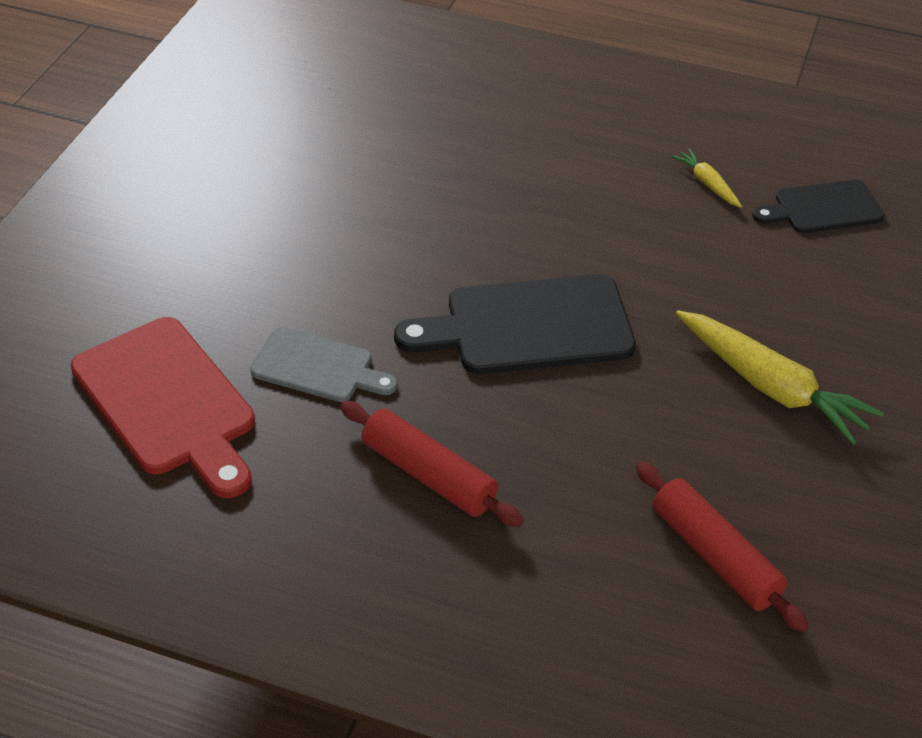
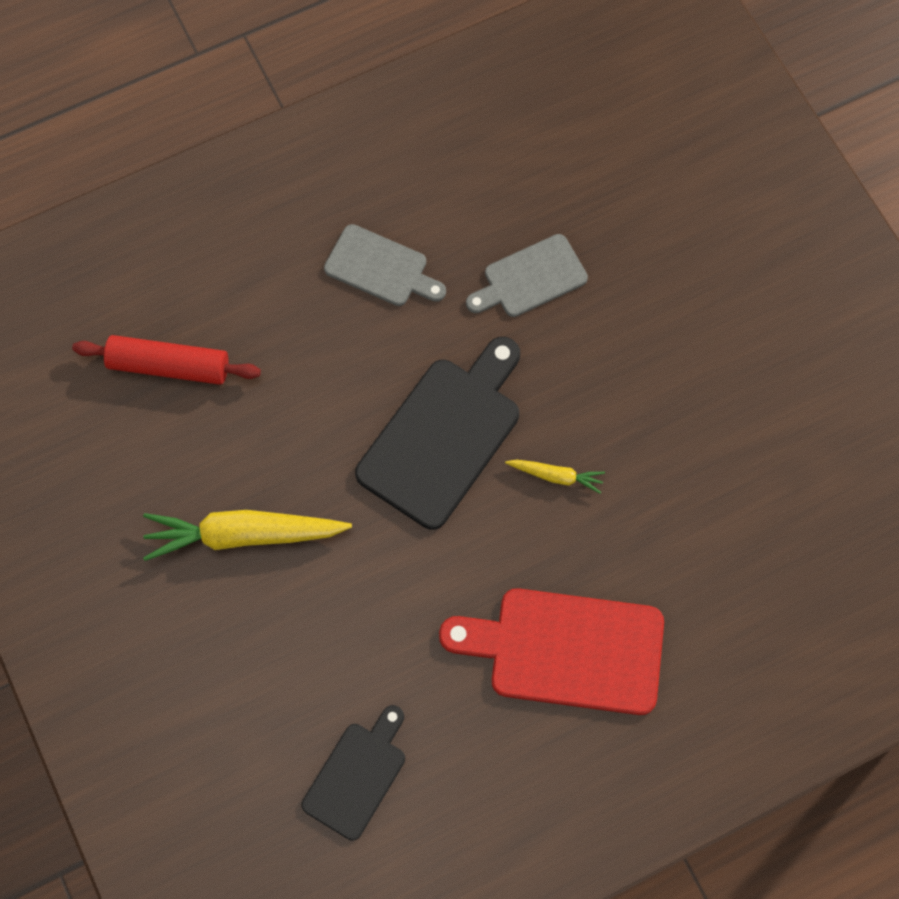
camera: 135 degrees right, 25 degrees up
(168, 402) = (580, 174): red cutting board -> red cutting board (567, 650)
(428, 475) = (380, 268): red rolling pin -> grey cutting board
(707, 184) = (466, 715): yellow carrot -> yellow carrot (556, 476)

